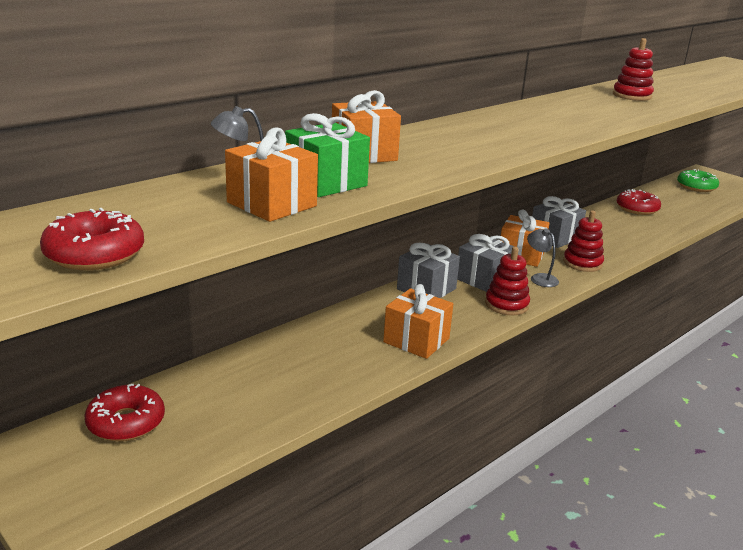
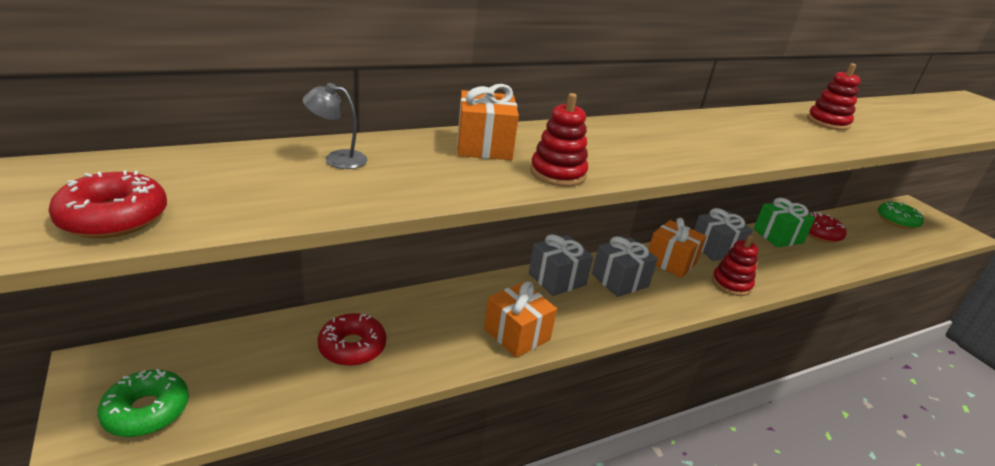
camera: 15 degrees right, 5 degrees up
(98, 477) = (147, 411): none -> green donut
(126, 422) = (206, 358): red donut -> red donut (352, 347)
(271, 204) = (339, 190): orange gift -> none
(326, 183) = (416, 174): green gift -> green gift (778, 236)
(506, 305) = (628, 314): red stacking toy -> red stacking toy (557, 173)
(540, 278) = (678, 291): grey lamp -> none

